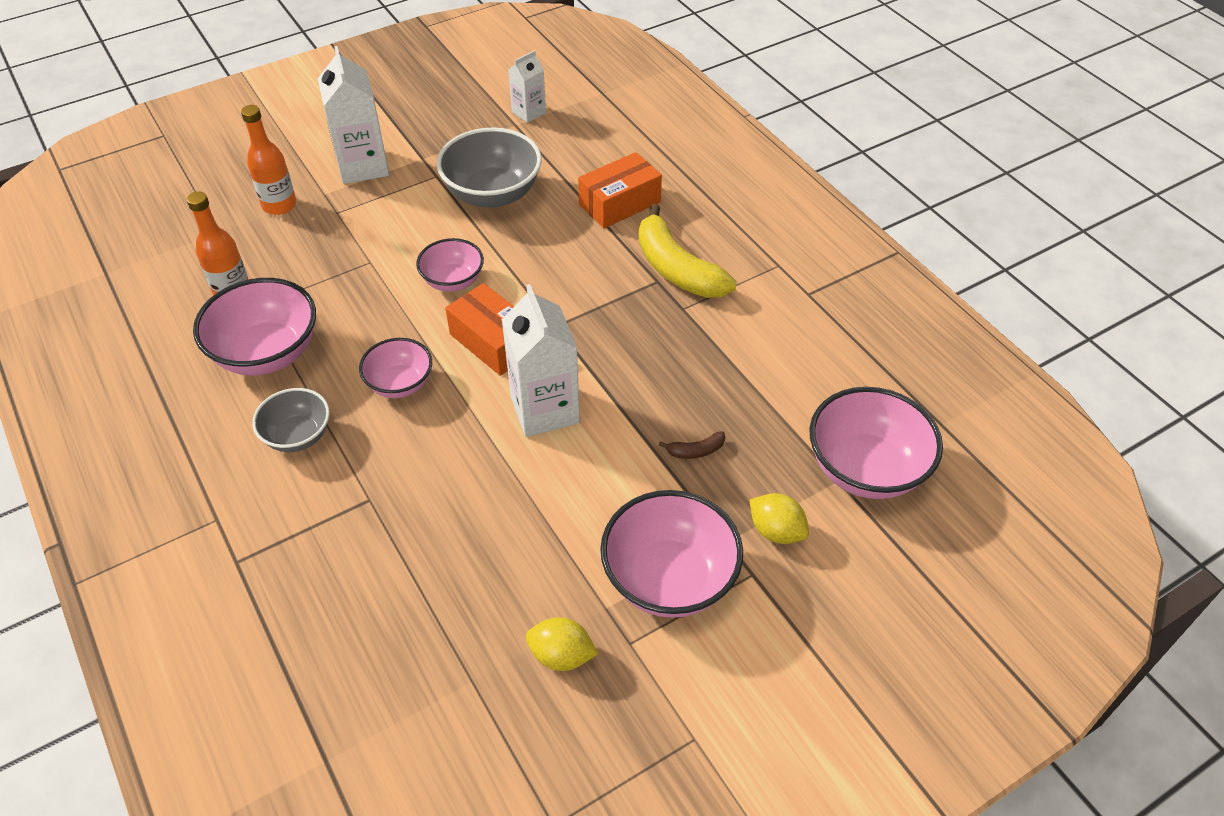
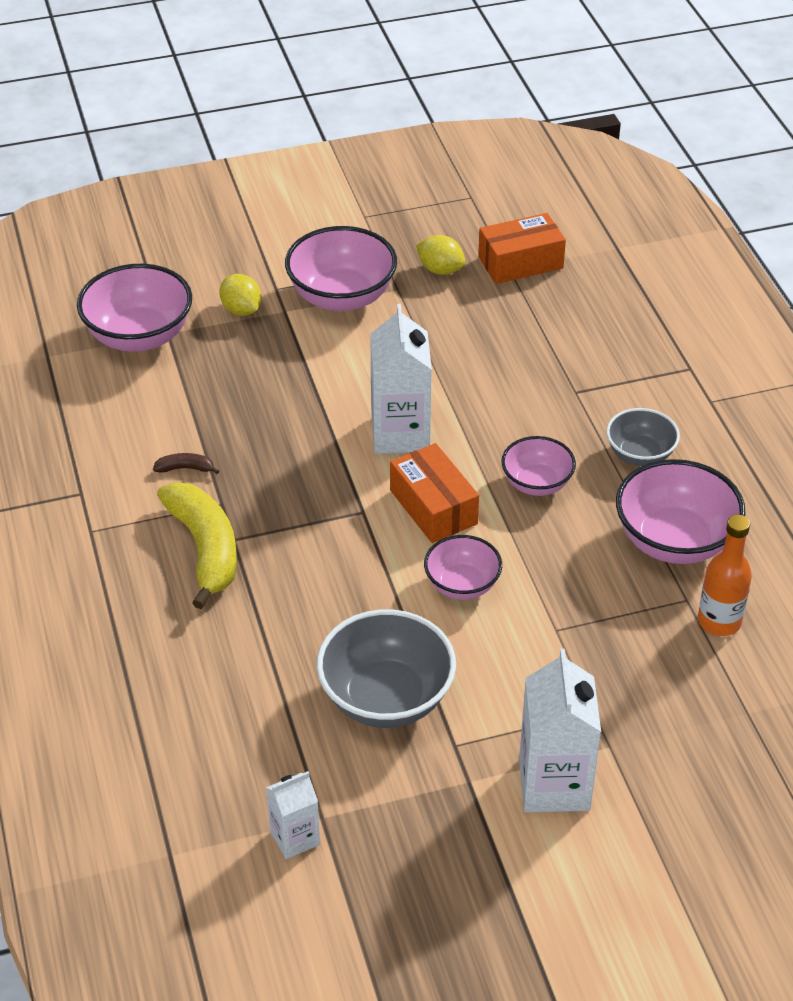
camera: 165 degrees left, 5 degrees down
(279, 205) = (670, 739): orange bottle -> none
(620, 203) = (230, 649): orange box -> orange box (520, 262)
(696, 451) = (276, 375): brown banana -> brown banana (185, 468)

